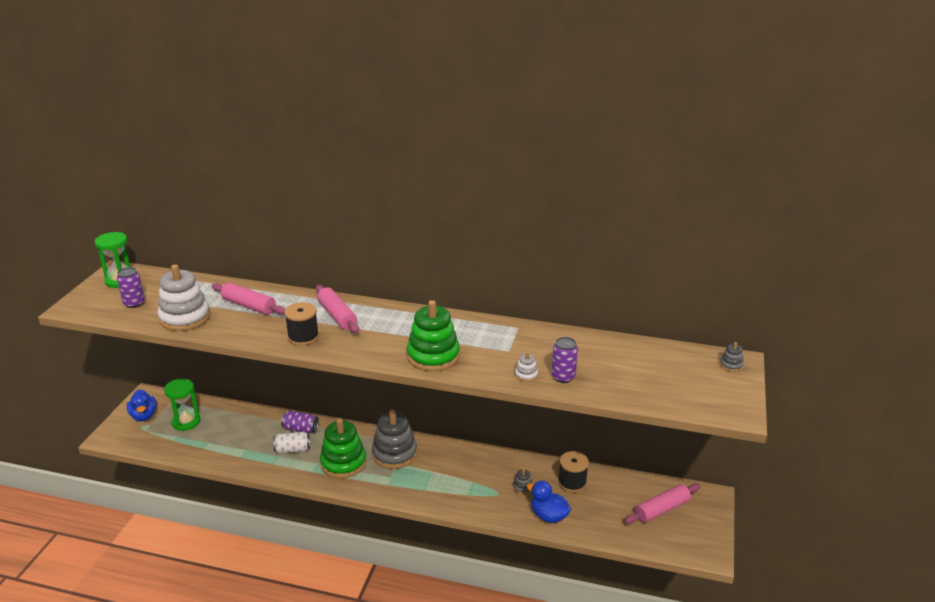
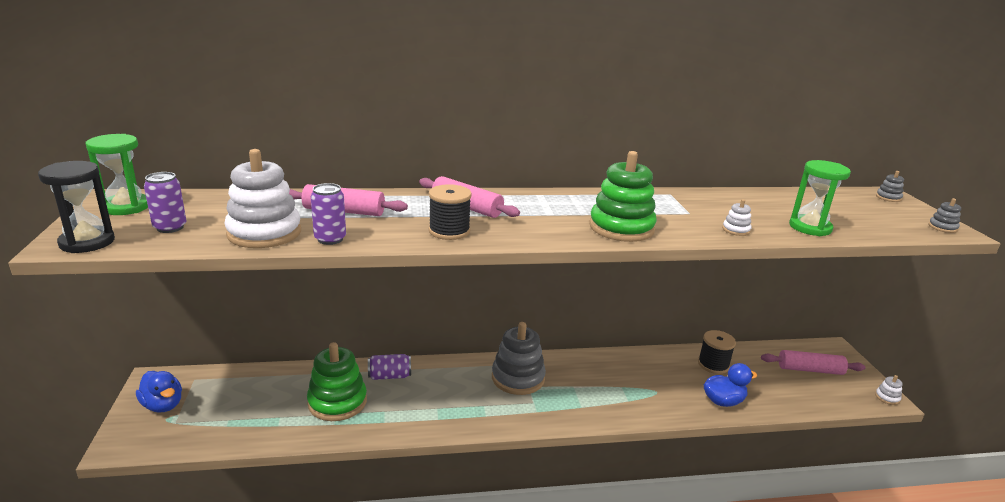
camera: 25 degrees left, 5 degrees down
(83, 308) = (87, 242): none -> black hourglass
(186, 422) = (231, 400): green hourglass -> green hourglass (810, 227)
(292, 450) = (396, 400): white can -> none
(343, 463) = (468, 401): green stacking toy -> green stacking toy (337, 402)
(522, 487) = (674, 380): grey stacking toy -> grey stacking toy (942, 227)
(548, 516) = (723, 401): blue duck -> blue duck turned 150 degrees clockwise
(563, 377) = (771, 226): purple can -> purple can (330, 239)
(661, 509) = (810, 370): pink rolling pin -> pink rolling pin turned 60 degrees clockwise
(711, 553) = (887, 397): none -> white stacking toy

